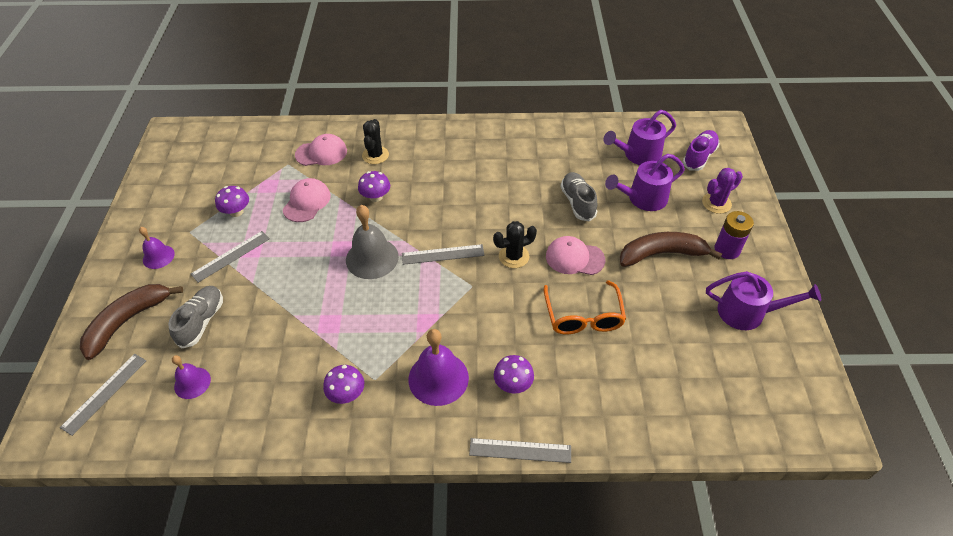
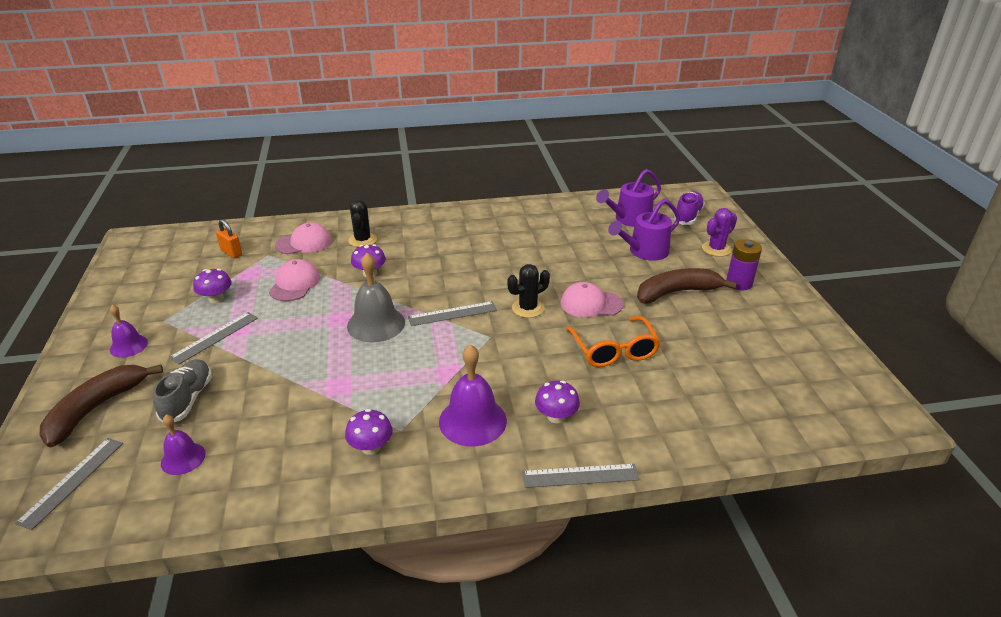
camera: 10 degrees left, 15 degrees down
(255, 158) = (231, 253): none -> orange padlock
(577, 202) = (581, 260): grey shoe -> none
(747, 312) = (776, 330): purple watering can -> none

